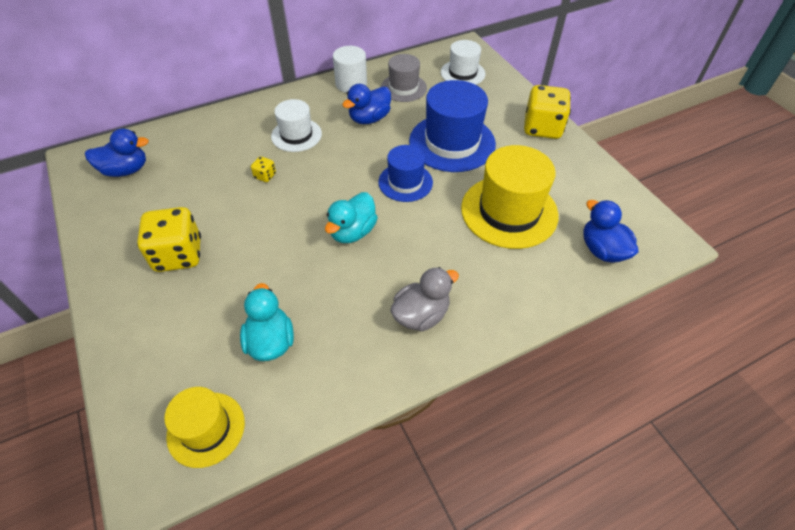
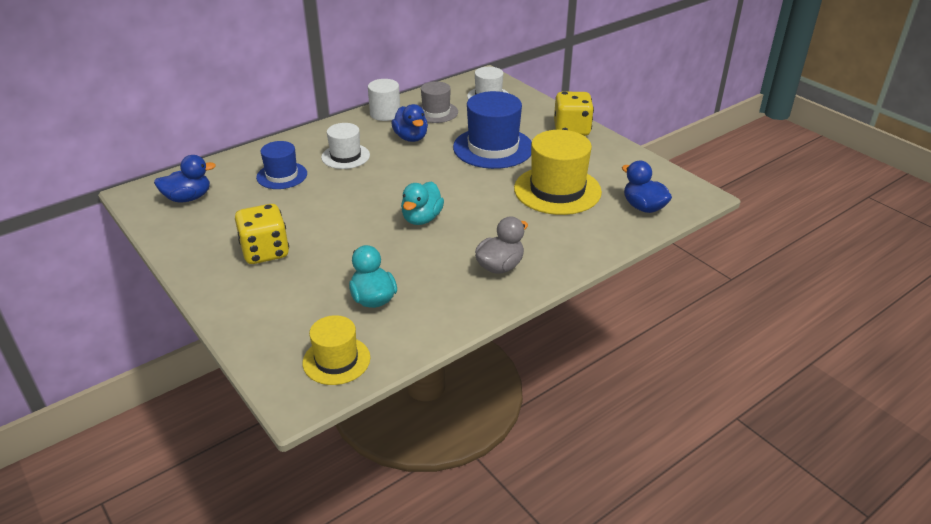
camera: 10 degrees left, 15 degrees down
(265, 176) = (326, 188): yellow dice -> none
(369, 118) = (411, 138): blue duck -> blue duck turned 60 degrees counterclockwise
(405, 182) = (459, 180): blue hat -> blue hat (282, 175)

